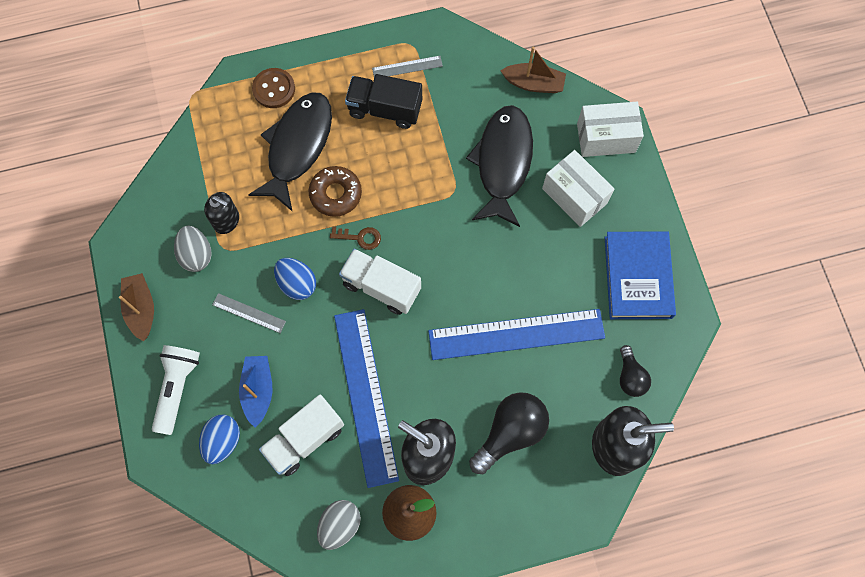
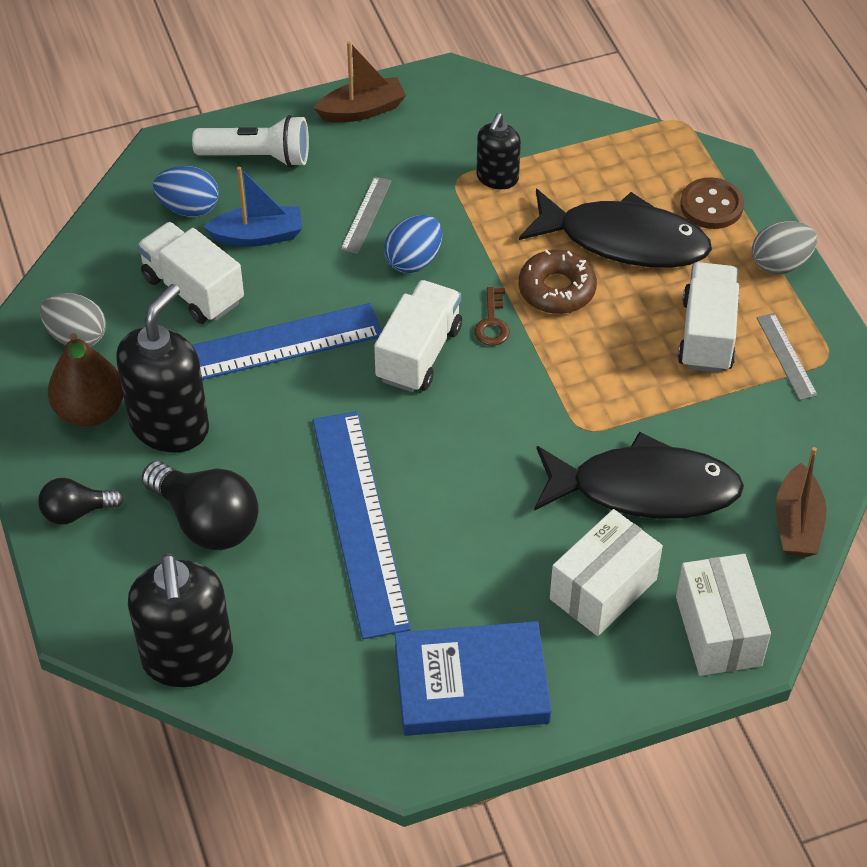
camera: 85 degrees right, 20 degrees down
(196, 254) = (444, 153): grey egg -> grey egg (780, 264)
(385, 109) = (707, 334): black truck -> white truck
(630, 377) = (301, 677): black light bulb -> black light bulb (76, 512)

